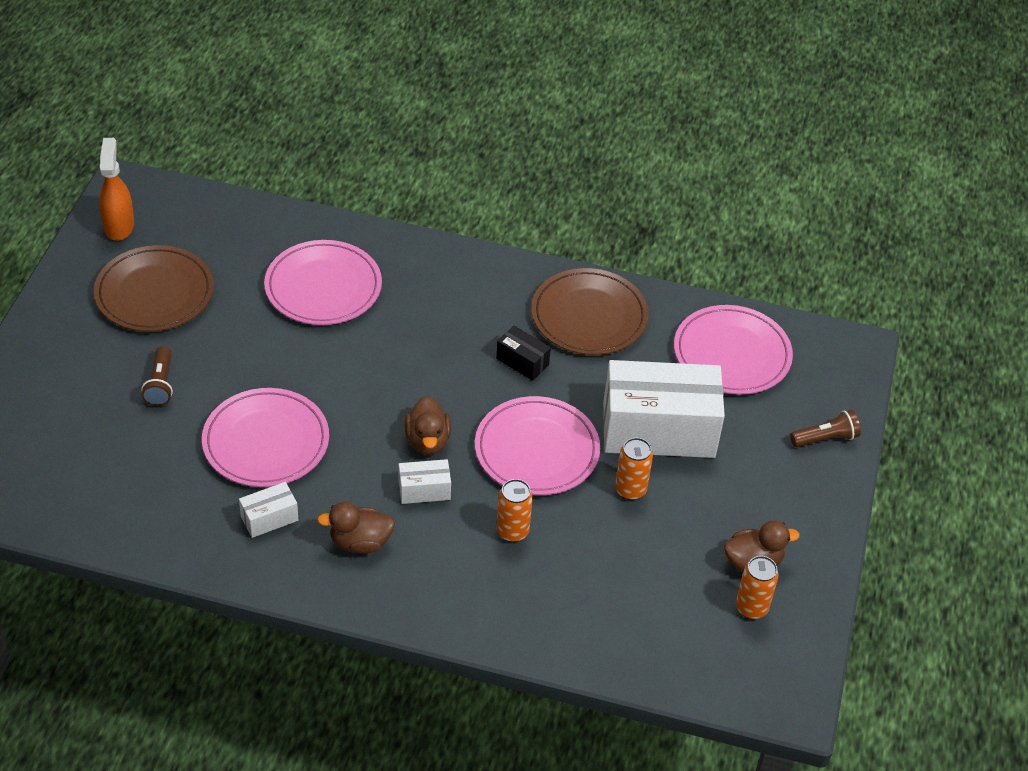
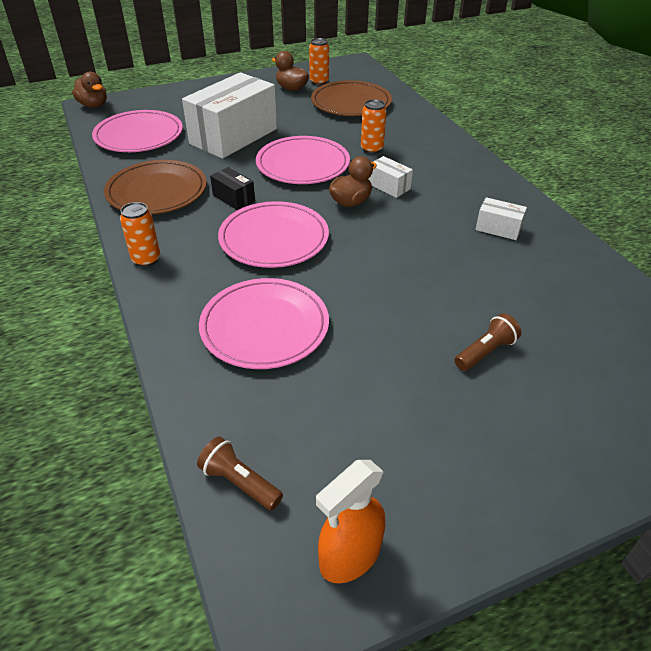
camera: 125 degrees left, 5 degrees down
(154, 293) = (402, 436): brown plate -> brown plate (351, 103)
(266, 442) = (449, 264): pink plate -> pink plate (274, 238)
(360, 542) = (457, 189): brown duck -> brown duck (93, 105)
(522, 362) = (233, 198): black box -> black box turned 45 degrees counterclockwise
(630, 490) = (291, 129): orange can -> orange can (146, 259)
(658, 430) = (233, 136): white box -> white box turned 75 degrees clockwise
(825, 438) = (179, 95): brown flashlight -> brown flashlight (239, 482)

